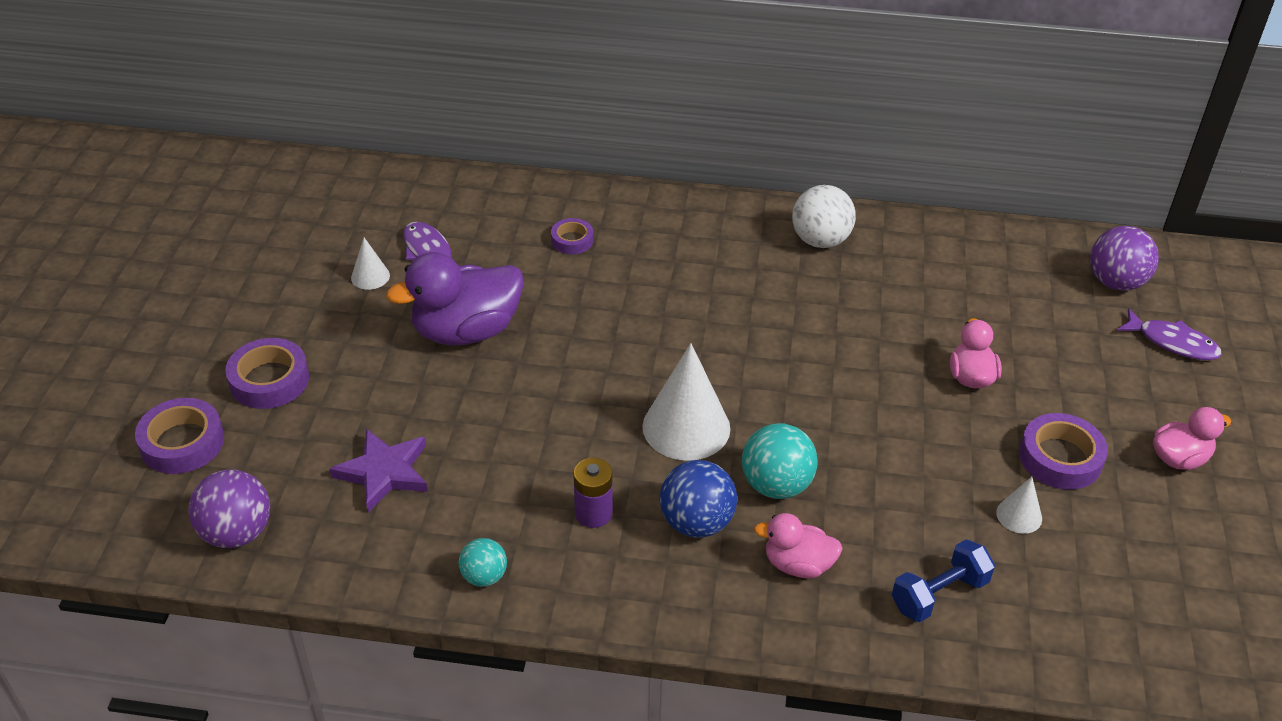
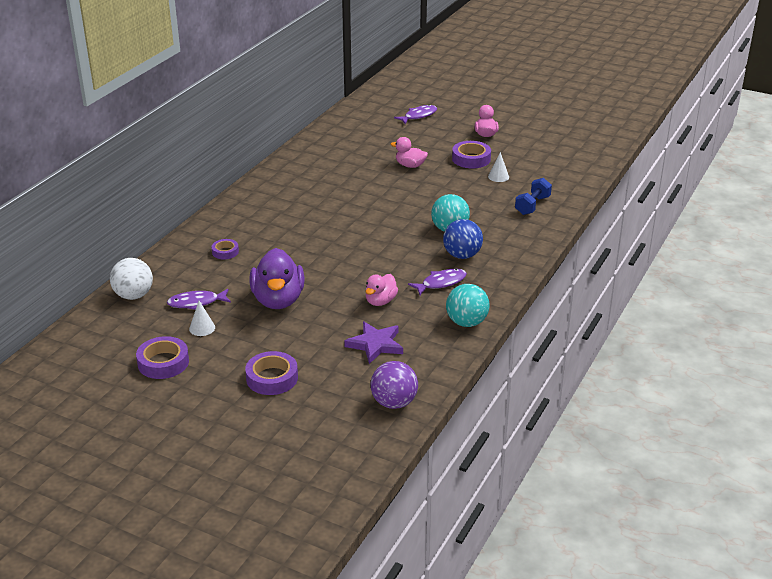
camera: 70 degrees left, 10 degrees down
(182, 442) = (306, 418): purple tape -> purple tape (163, 362)
(484, 576) = (466, 322): turquoise ball -> turquoise ball, size x1.66
(593, 513) = (441, 283): purple battery -> purple fish
(686, 427) = (397, 245): white cone -> none
(798, 564) = (500, 235): pink duck -> pink duck (380, 301)
(820, 240) = (286, 179): white ball -> white ball (134, 295)
(939, 594) = (532, 205): blue dumbbell -> blue dumbbell turned 45 degrees clockwise
(1115, 282) = (372, 116): purple ball -> none

